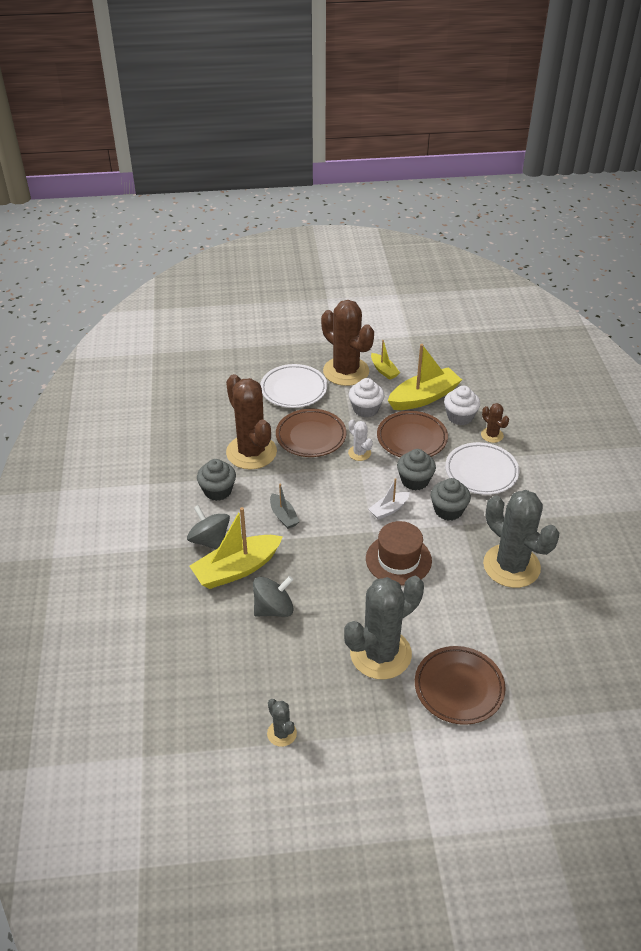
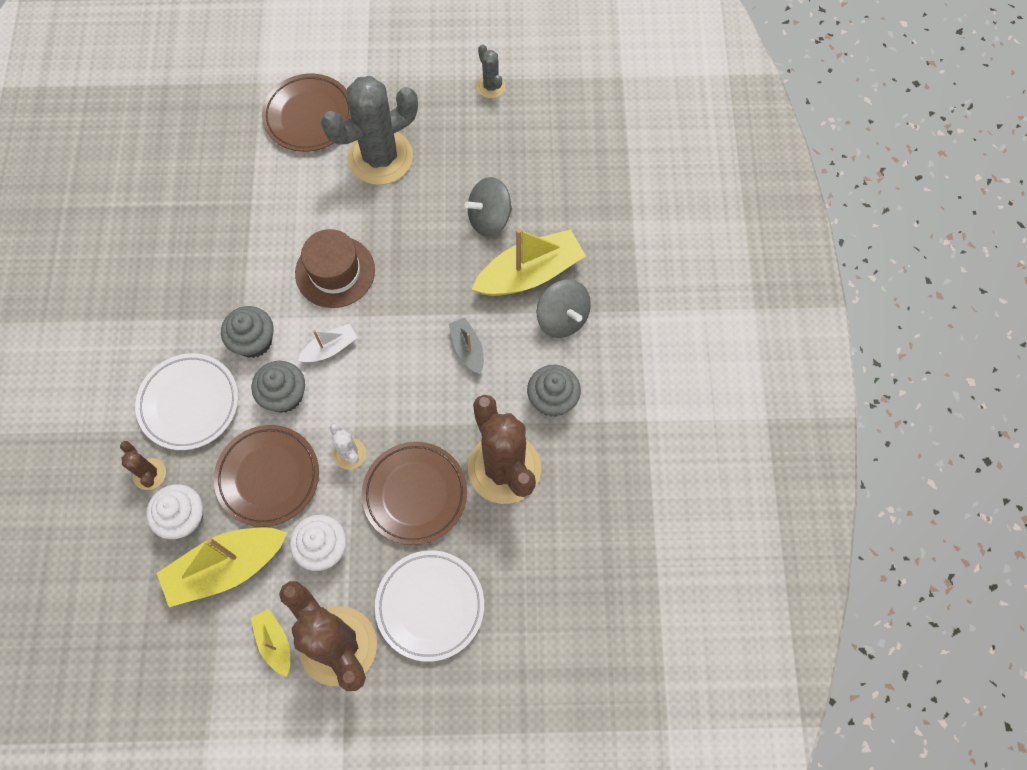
camera: 175 degrees left, 25 degrees up
(511, 566) = (204, 252): grey cactus -> none

